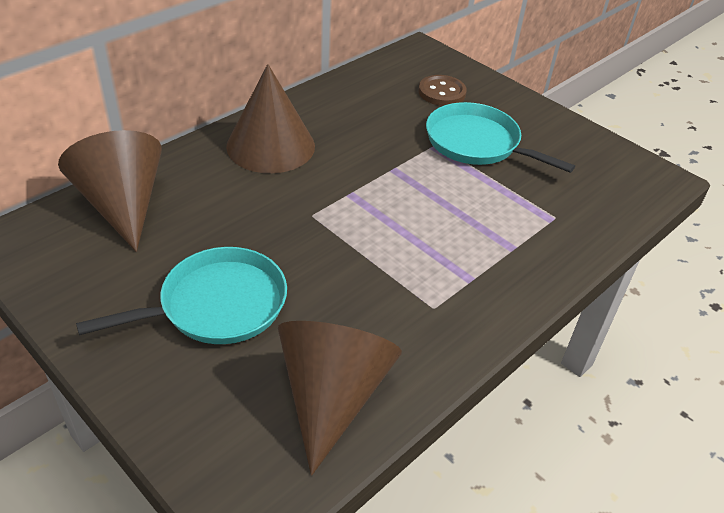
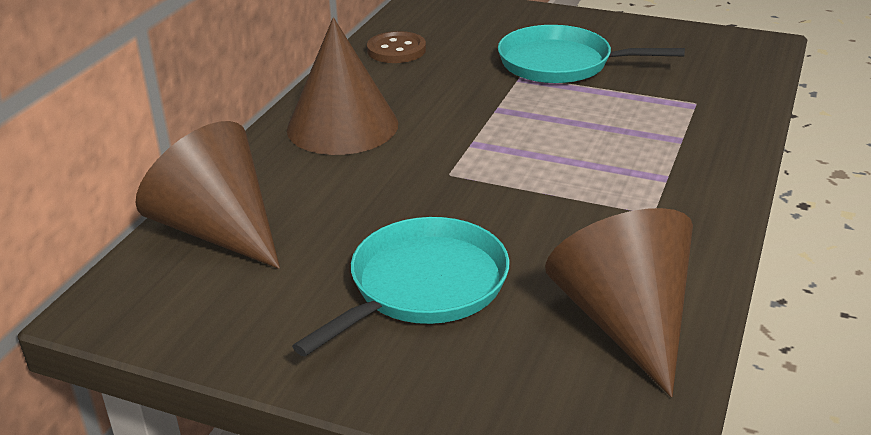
camera: 20 degrees left, 10 degrees down
(442, 92) = (483, 30): brown button -> brown button (396, 50)

